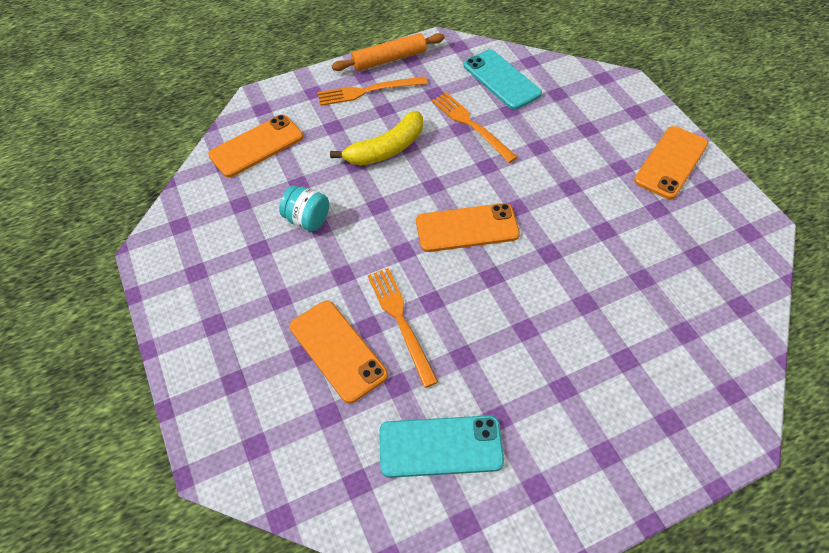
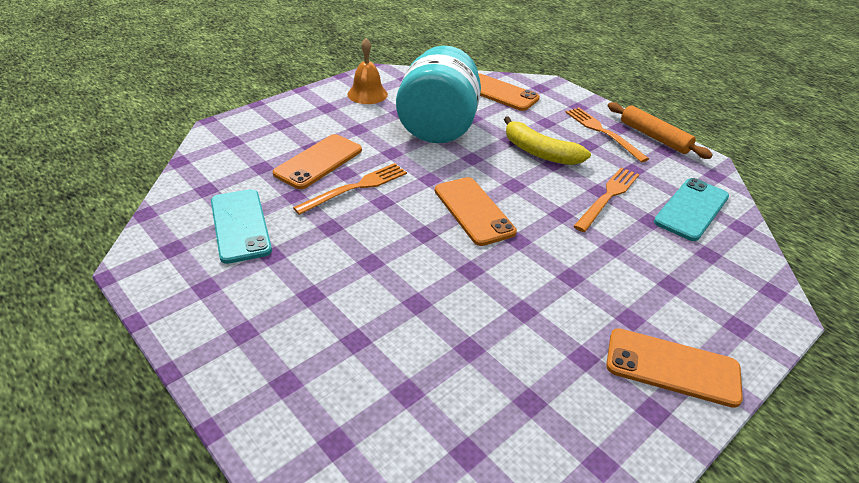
camera: 70 degrees right, 15 degrees down
(200, 273) = (367, 94): none -> orange bell
(307, 220) = (438, 127): turquoise jar -> turquoise jar, size x2.31

